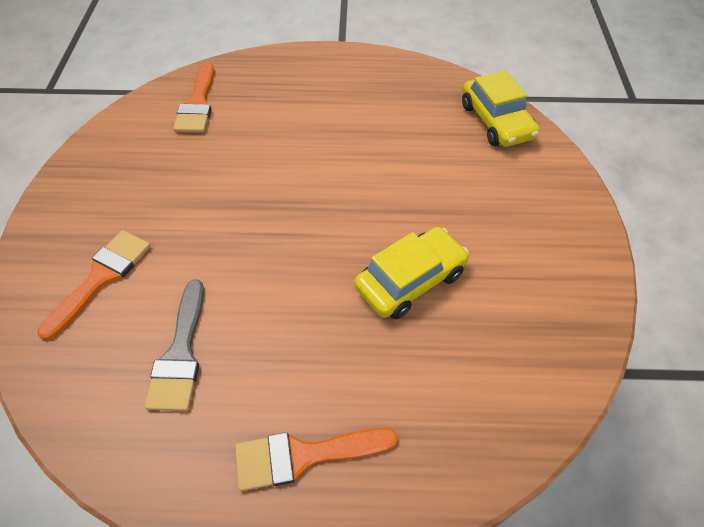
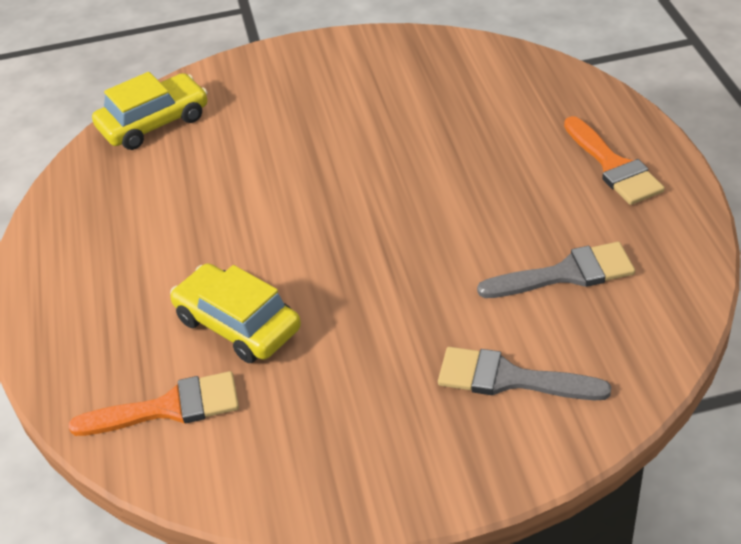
camera: 100 degrees left, 10 degrees down
(101, 277) = (509, 379): orange brush -> grey brush
(410, 280) = (407, 143): yellow car -> yellow car (237, 324)

